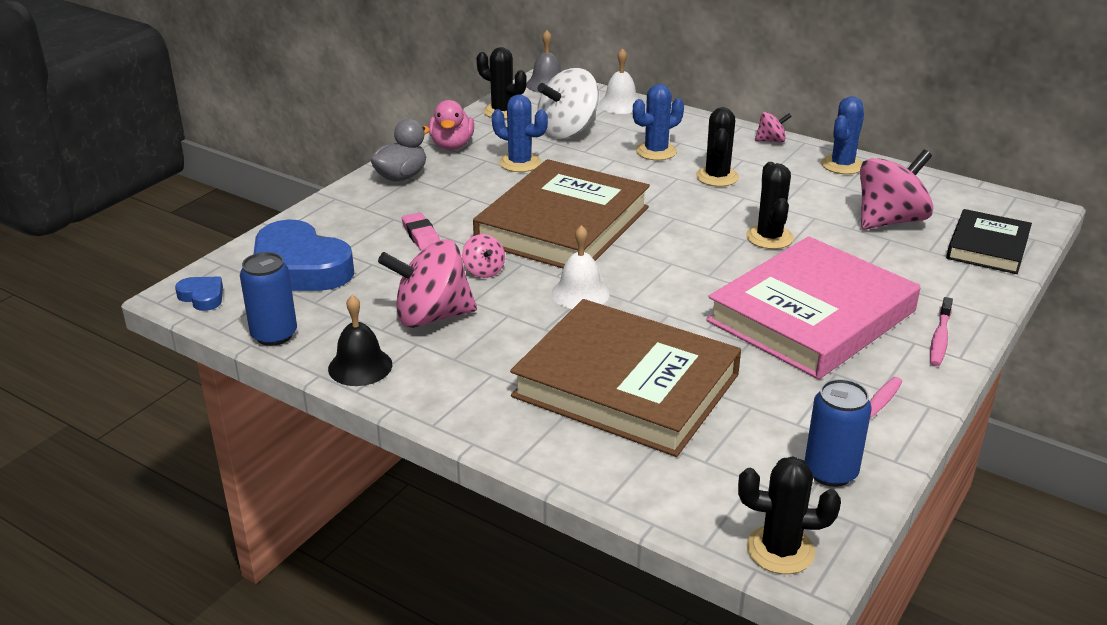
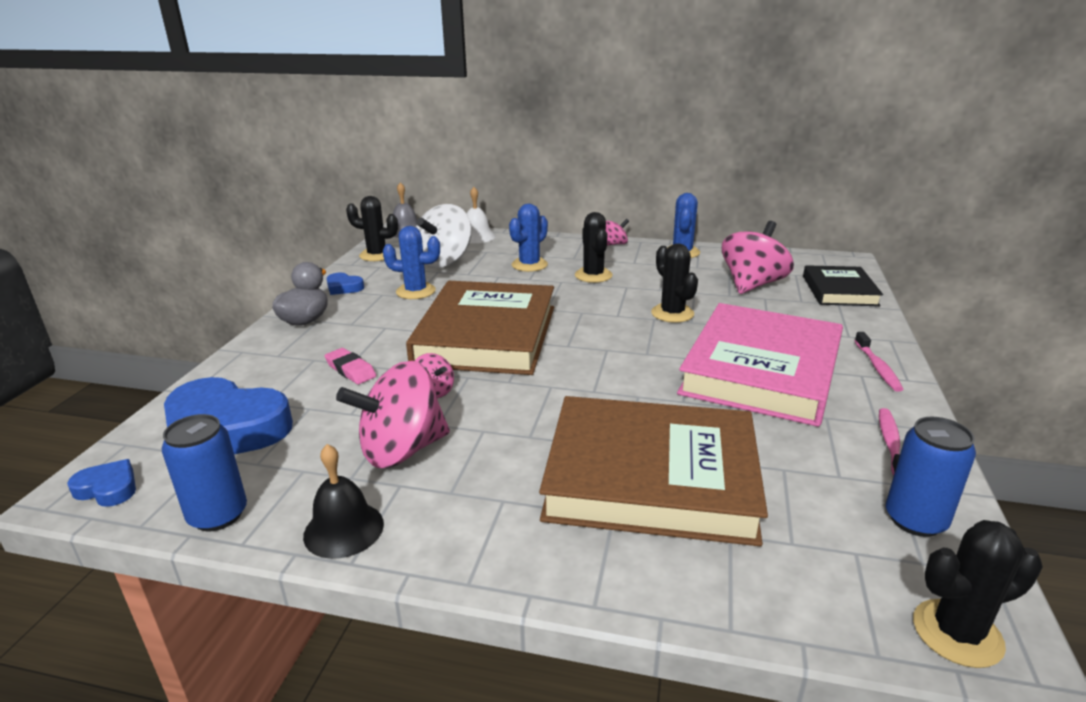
camera: 20 degrees left, 5 degrees down
(452, 145) = (343, 287): pink duck -> blue heart
(580, 293) = (542, 393): white bell -> none

